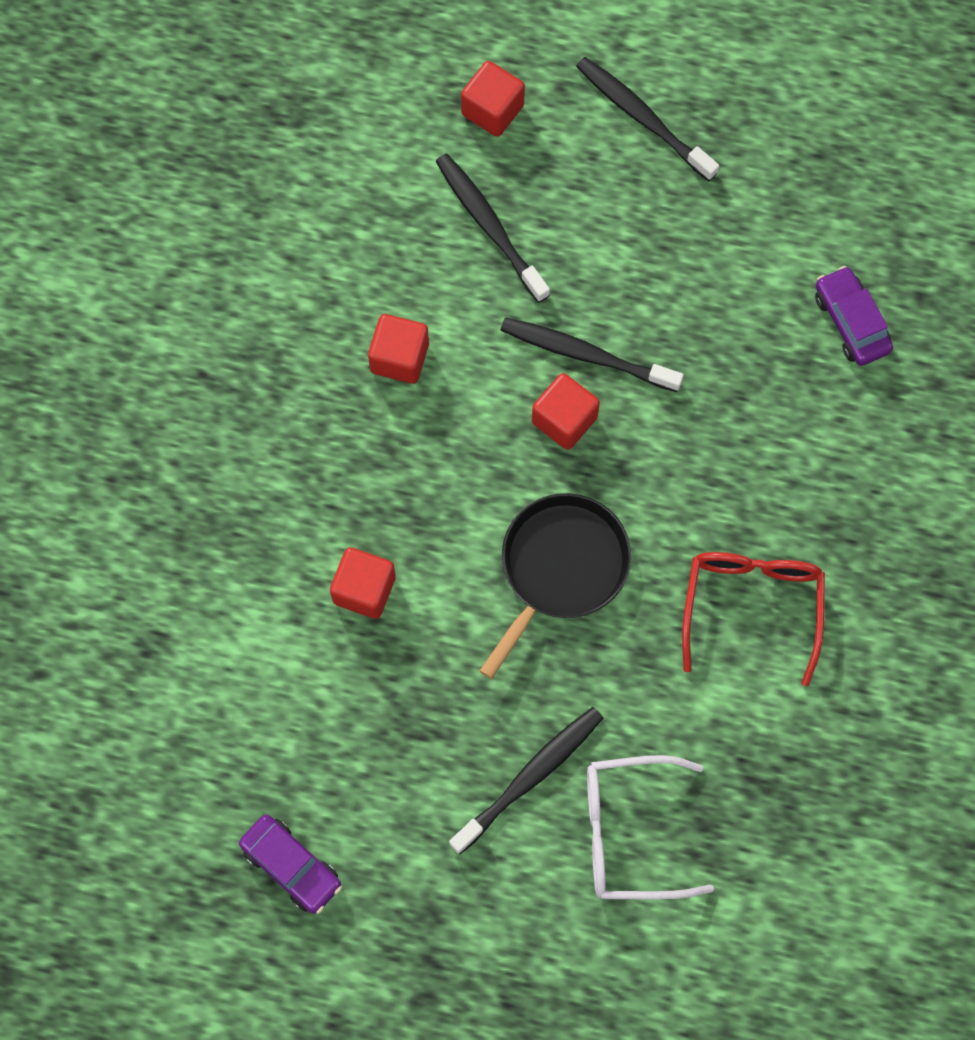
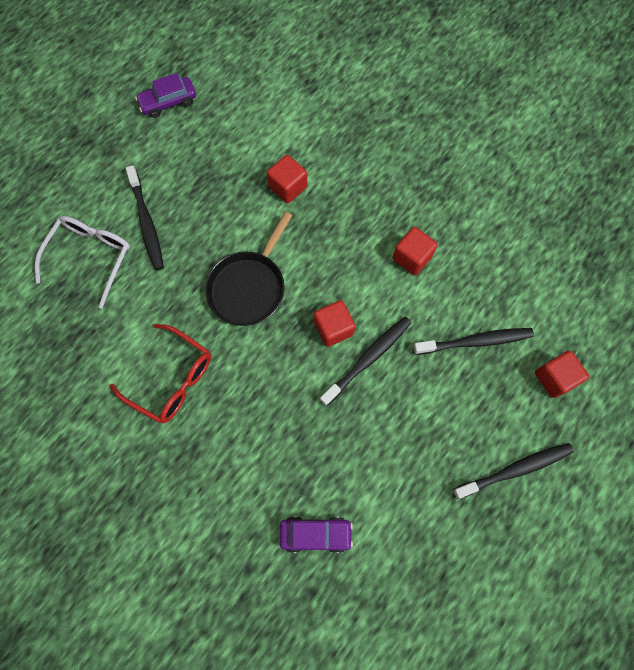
camera: 115 degrees right, 0 degrees up
(560, 567) = (249, 287): black pan -> black pan turned 60 degrees clockwise

